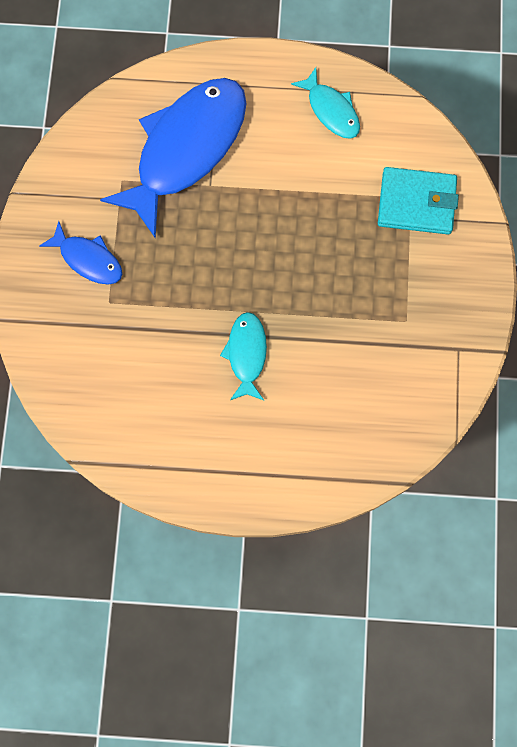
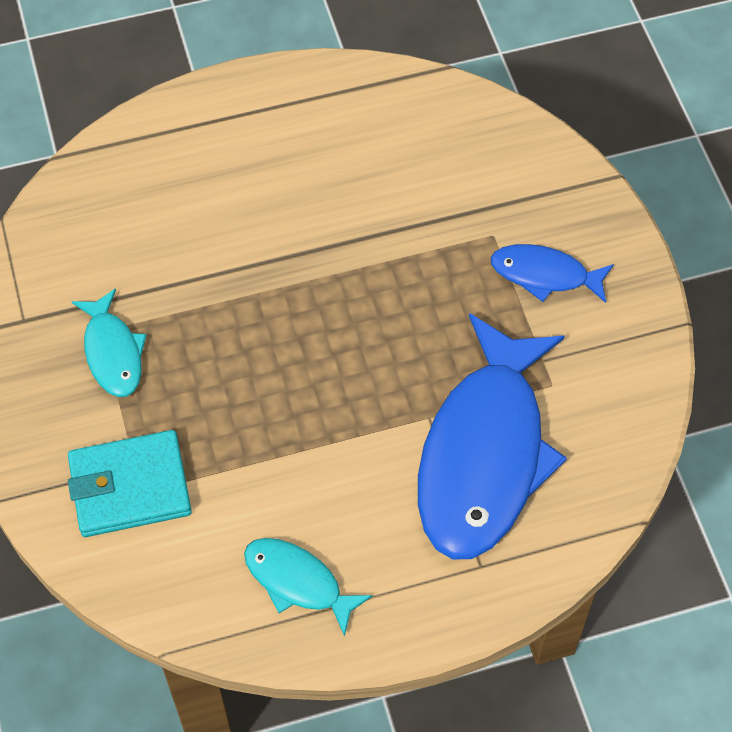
camera: 160 degrees right, 15 degrees down
(246, 354) = (295, 231): turquoise fish -> turquoise fish (113, 352)

